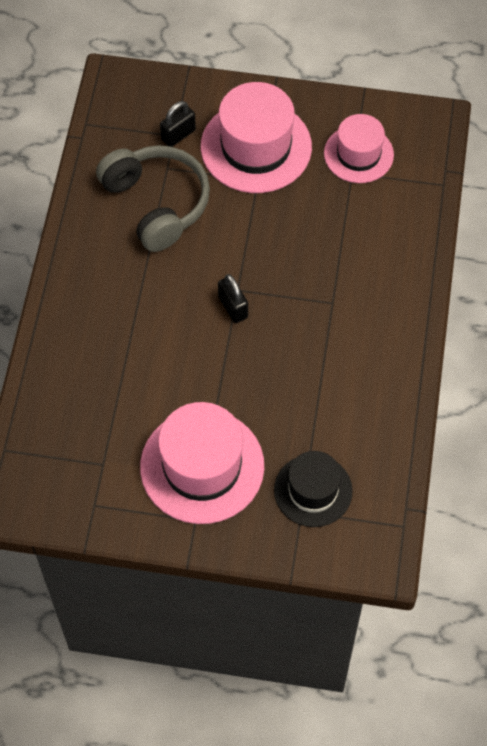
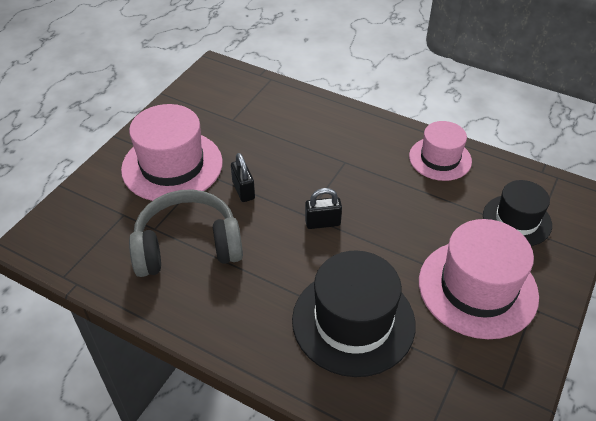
camera: 70 degrees left, 15 degrees down
(122, 367) = (353, 321): none -> black hat
(178, 135) = (125, 211): black padlock -> black padlock (243, 190)
(358, 154) = (218, 111): pink hat -> pink hat (440, 159)

